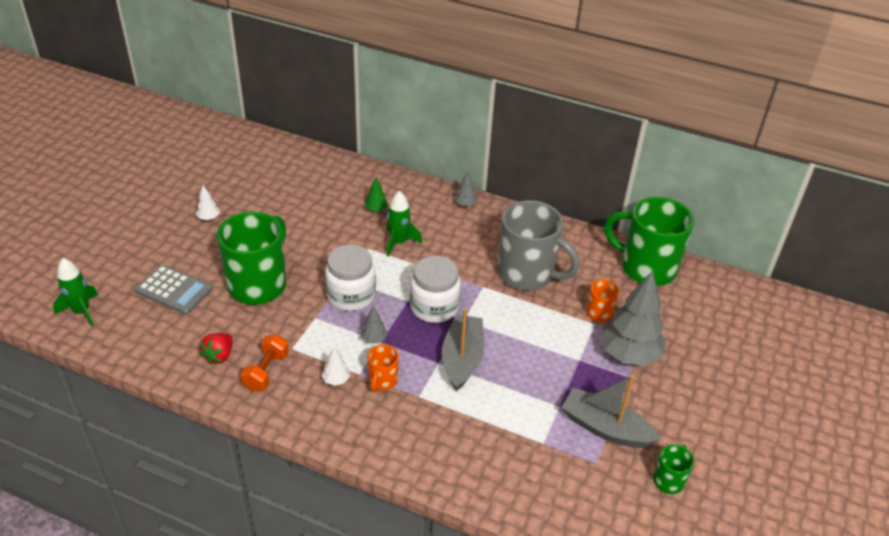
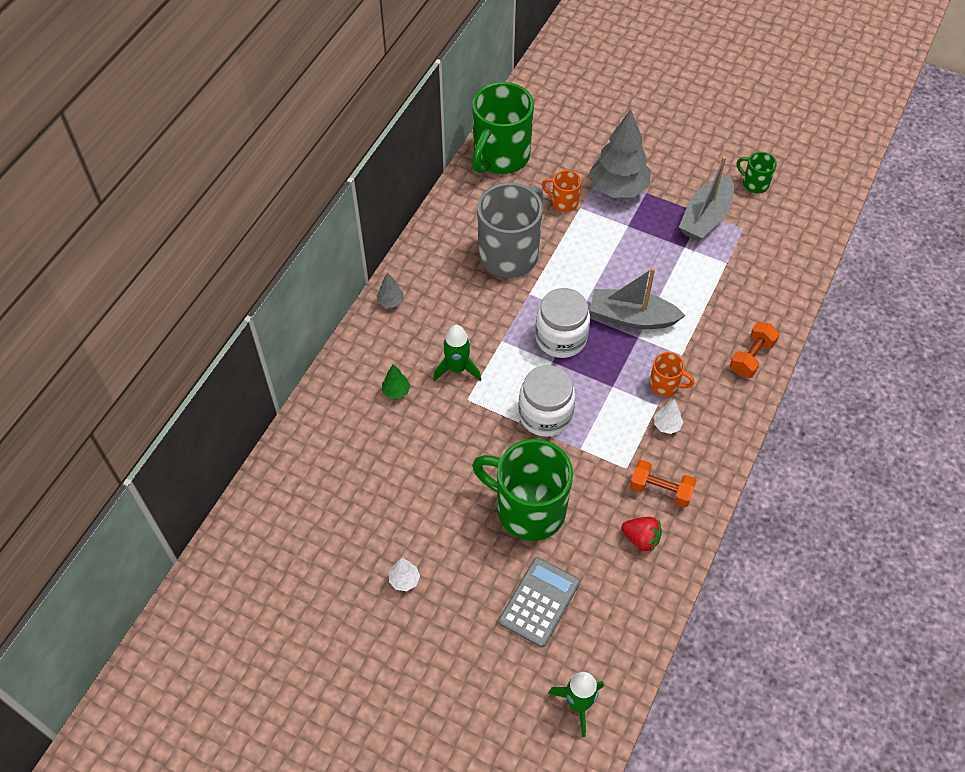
camera: 85 degrees left, 15 degrees up
(374, 339) = (609, 393): grey tree -> none
(417, 456) = (751, 357): none -> orange dumbbell

